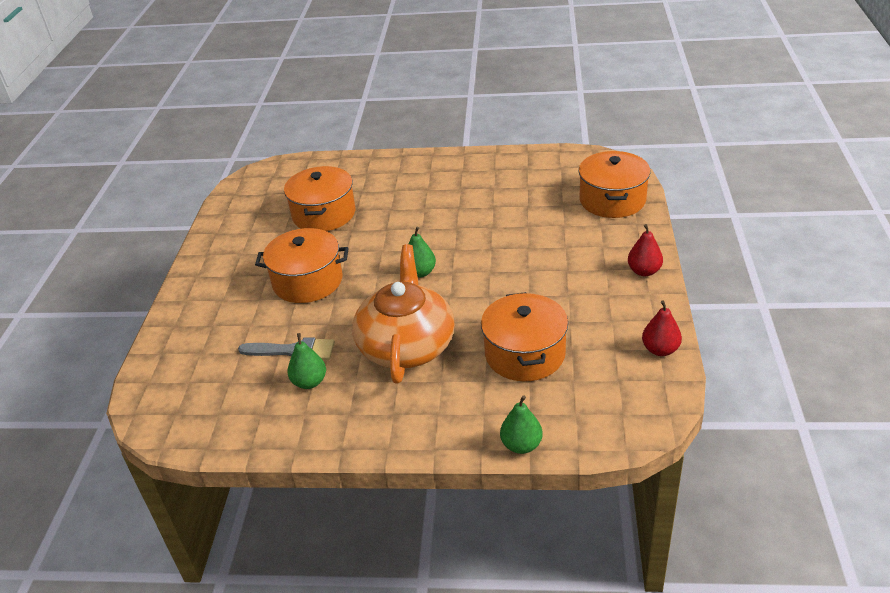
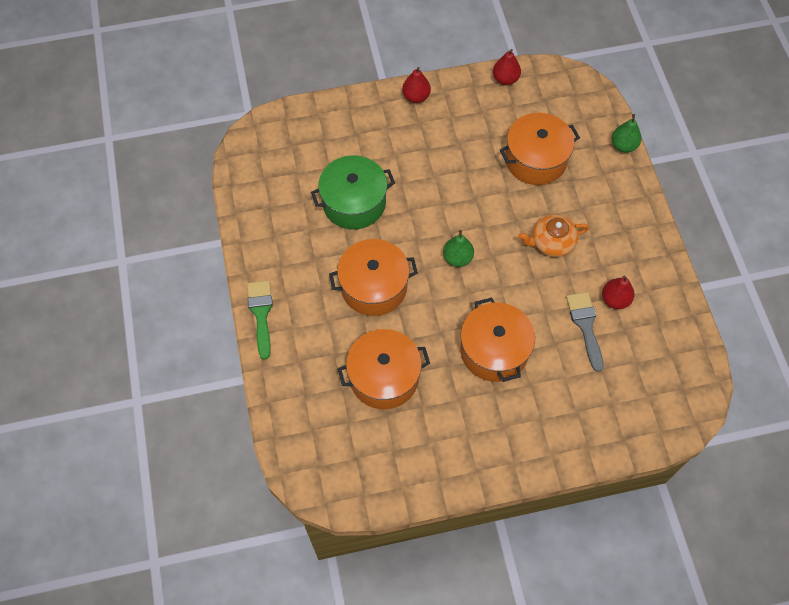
camera: 110 degrees left, 25 degrees up
(309, 382) = (615, 299): green pear -> red pear
(406, 345) = (551, 242): orange teapot -> orange teapot, size x0.54
(420, 158) = (261, 314): none -> green brush
(513, 215) = (354, 203): none -> green pot
(612, 200) = (316, 129): orange pot -> orange pot (374, 286)

